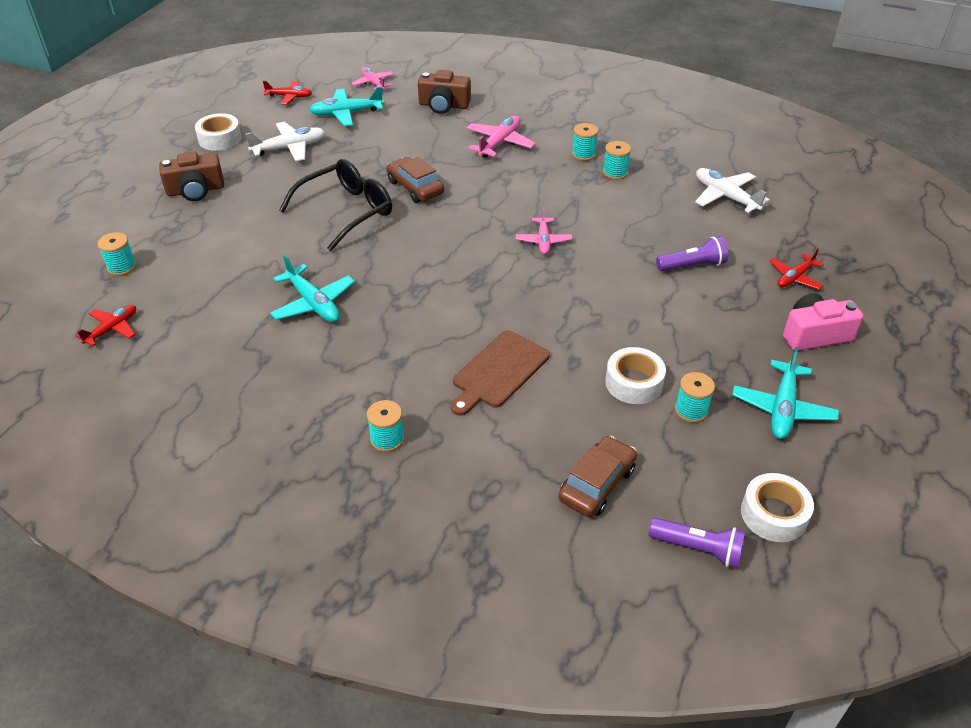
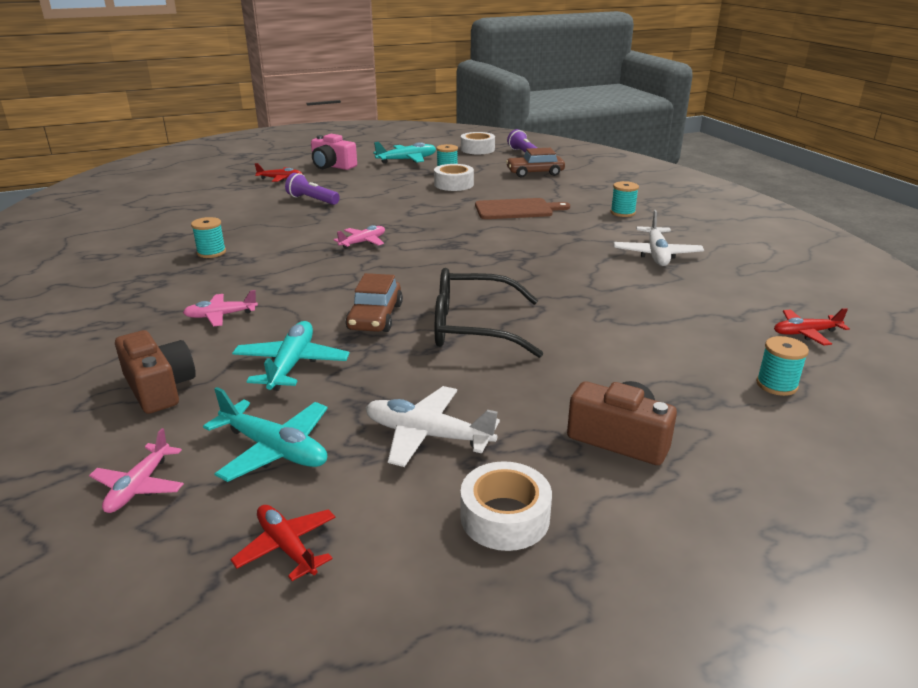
camera: 135 degrees left, 15 degrees down
(313, 303) = (595, 279): turquoise plane -> turquoise plane (291, 364)
(500, 143) = (220, 315): pink plane -> pink plane, size x0.66
(583, 154) = (192, 273): turquoise spool -> none
(725, 196) = (198, 213): white plane -> white plane (656, 254)

